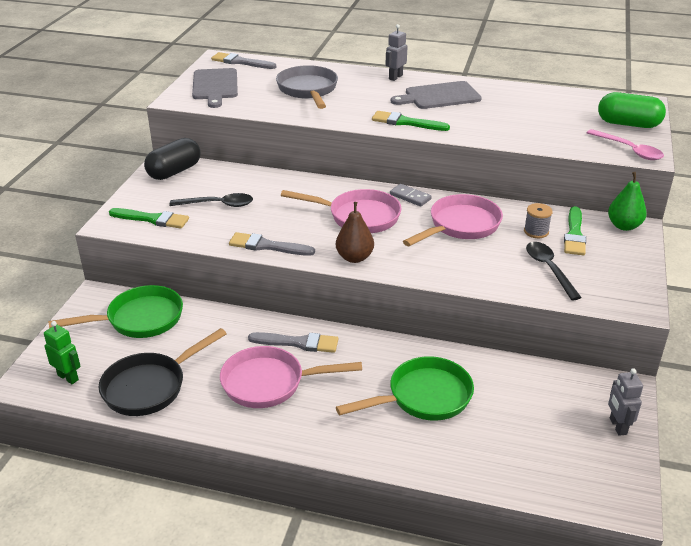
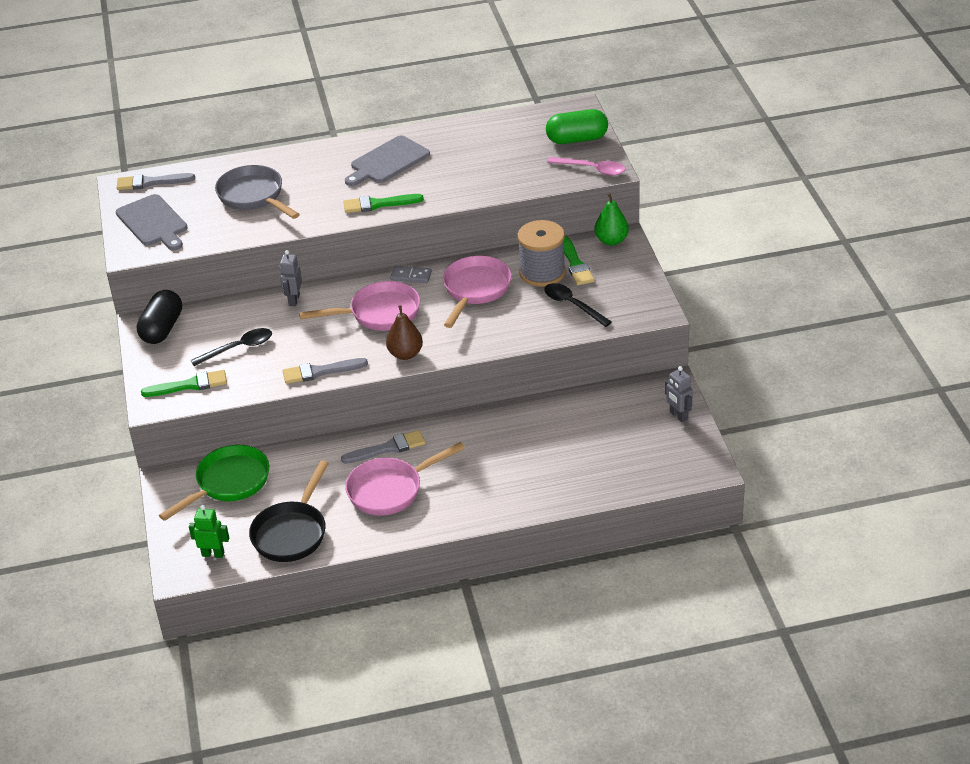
camera: 25 degrees left, 5 degrees up
(395, 77) = (327, 151): grey robot -> grey robot (294, 300)
(423, 397) = (521, 451): green pan -> none
(536, 231) = (542, 273): grey spool -> grey spool, size x1.97

